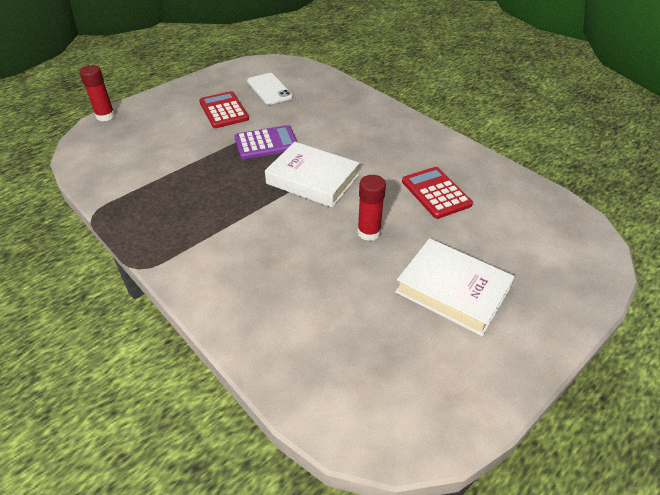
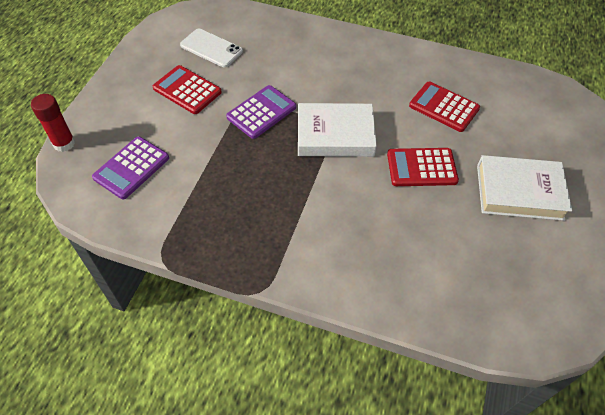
camera: 30 degrees left, 10 degrees up
(133, 147) = (131, 168): none -> purple calculator
(369, 232) = (421, 168): red glue stick -> red calculator

